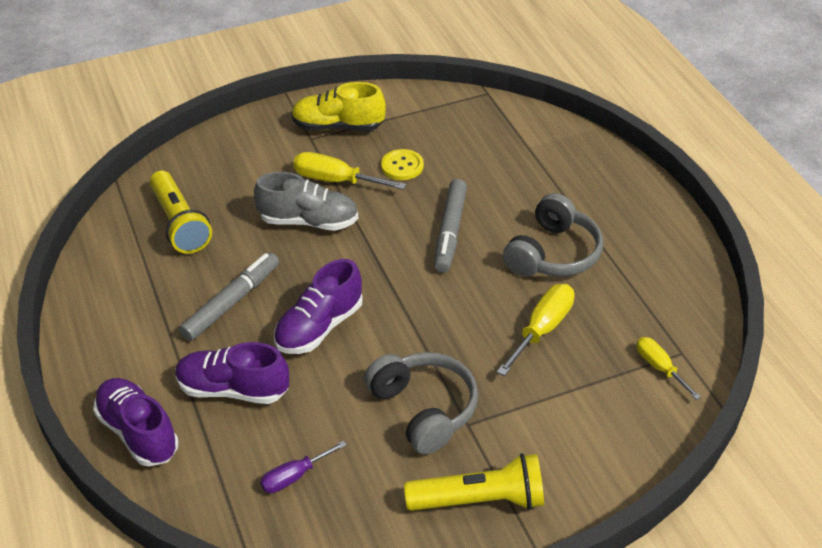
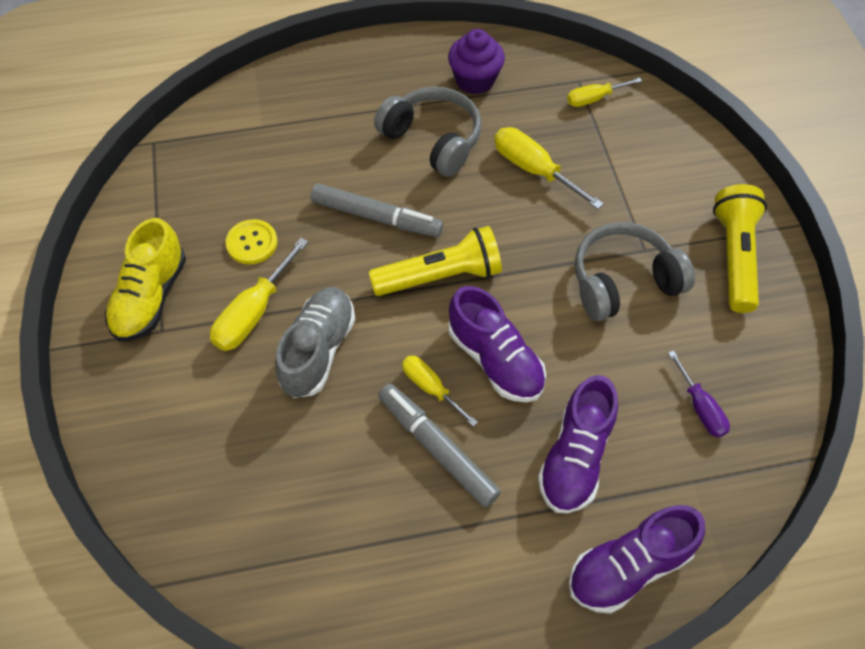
camera: 80 degrees left, 15 degrees up
(180, 224) = (277, 501): yellow flashlight -> yellow flashlight (440, 276)
(285, 291) = (430, 388): none -> yellow screwdriver
(644, 272) = (475, 80): none -> purple cupcake

